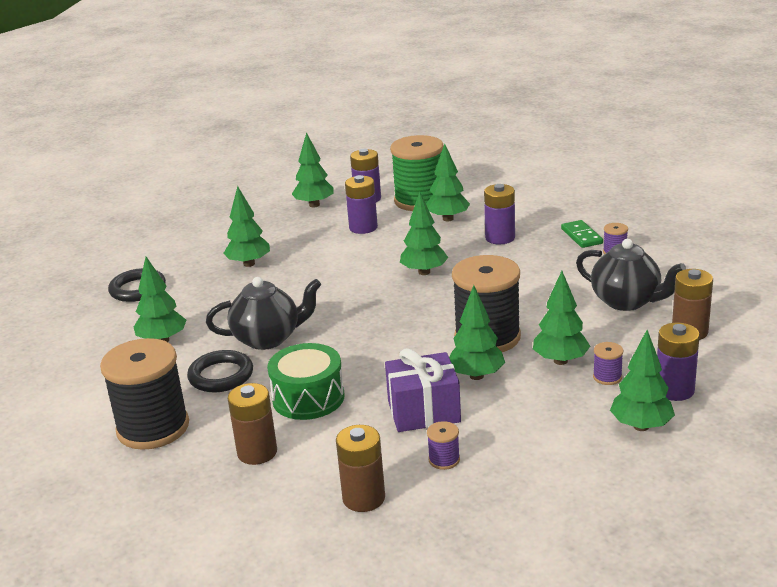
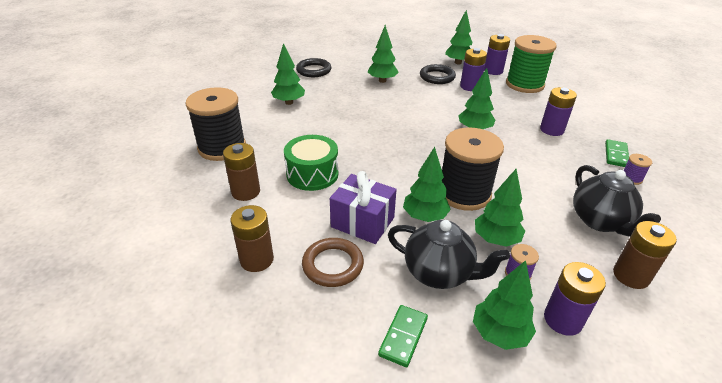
camera: 35 degrees right, 10 degrees up
(221, 376) = (288, 136): black ring -> black ring (437, 77)
(268, 338) = (338, 127): black teapot -> black teapot (439, 273)
(444, 460) = (333, 265): purple spool -> brown ring
(448, 219) = (530, 103): green tree -> none
(573, 472) = (403, 337): none -> green domino

